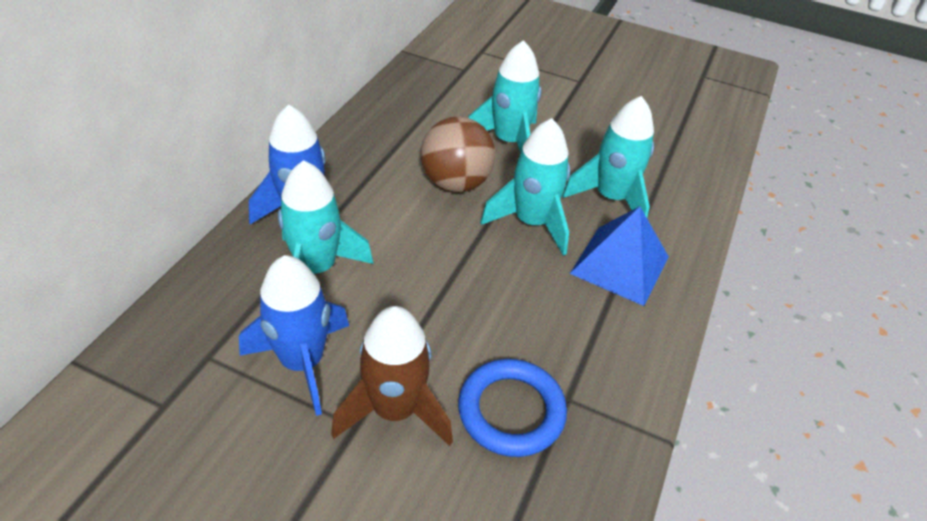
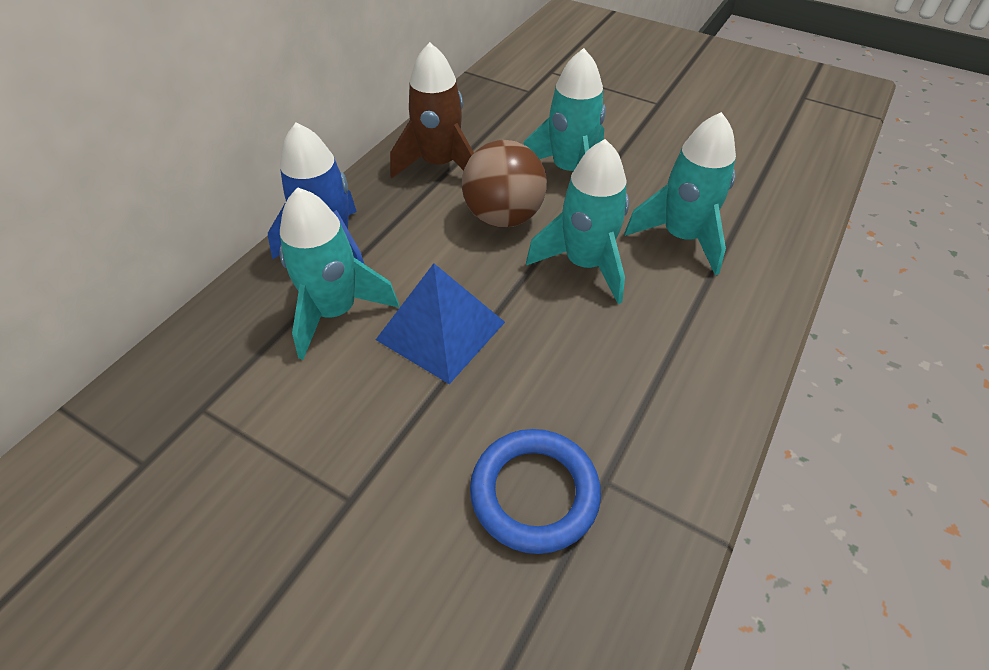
camera: 10 degrees right, 5 degrees up
(303, 362) = (303, 420): blue rocket -> none
(395, 410) = (398, 484): brown rocket -> brown rocket (439, 165)
(619, 265) = (684, 317): blue pyramid -> blue pyramid (440, 330)

